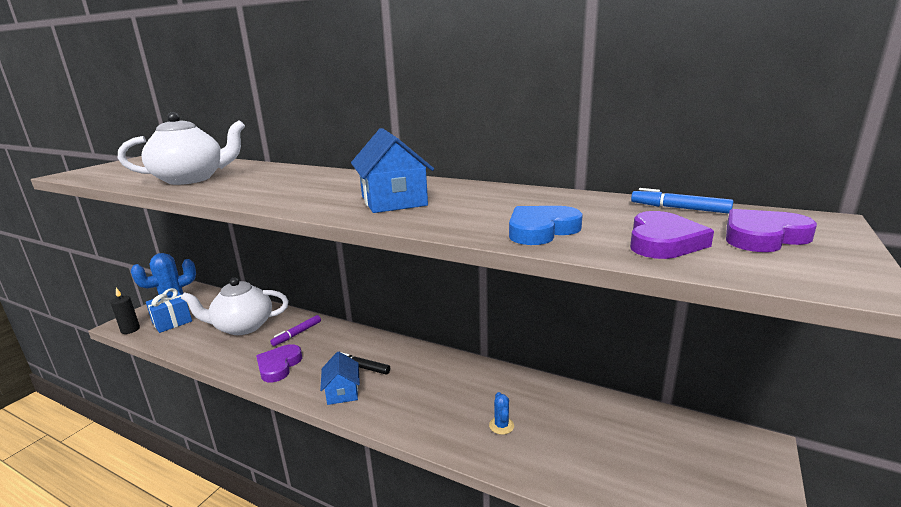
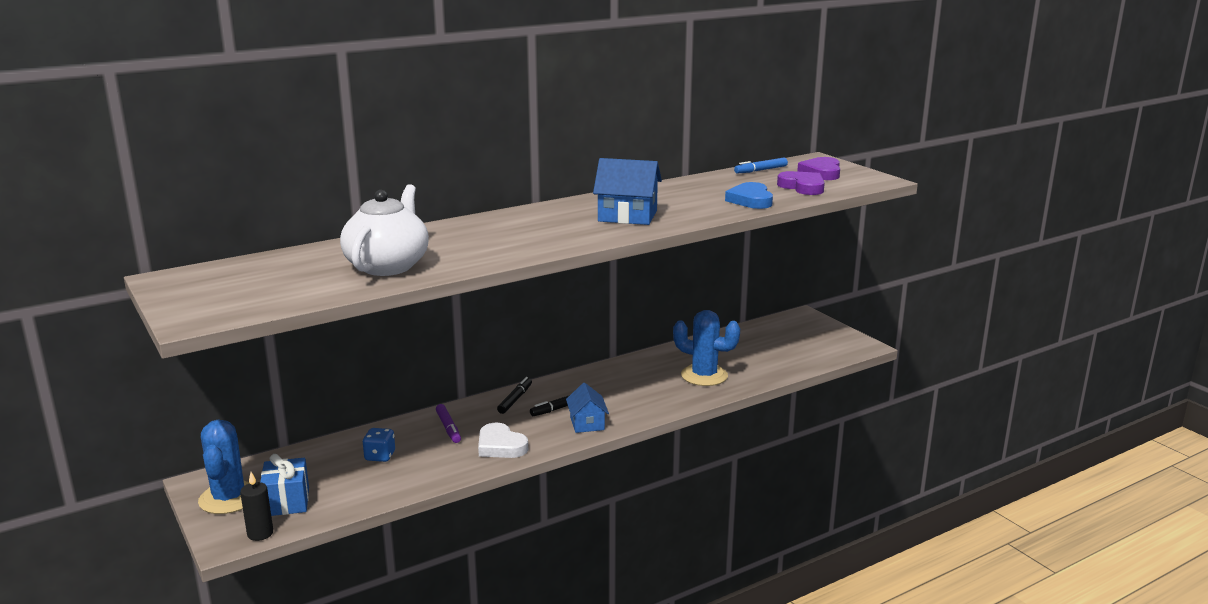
camera: 60 degrees left, 0 degrees up
(242, 327) = (380, 456): white teapot -> blue dice
(279, 366) = (500, 446): purple heart -> white heart
(342, 392) = (587, 423): blue house -> blue house turned 60 degrees clockwise
(361, 342) = (515, 399): none -> black marker
(501, 425) = (704, 376): blue cactus -> blue cactus, size x2.27

